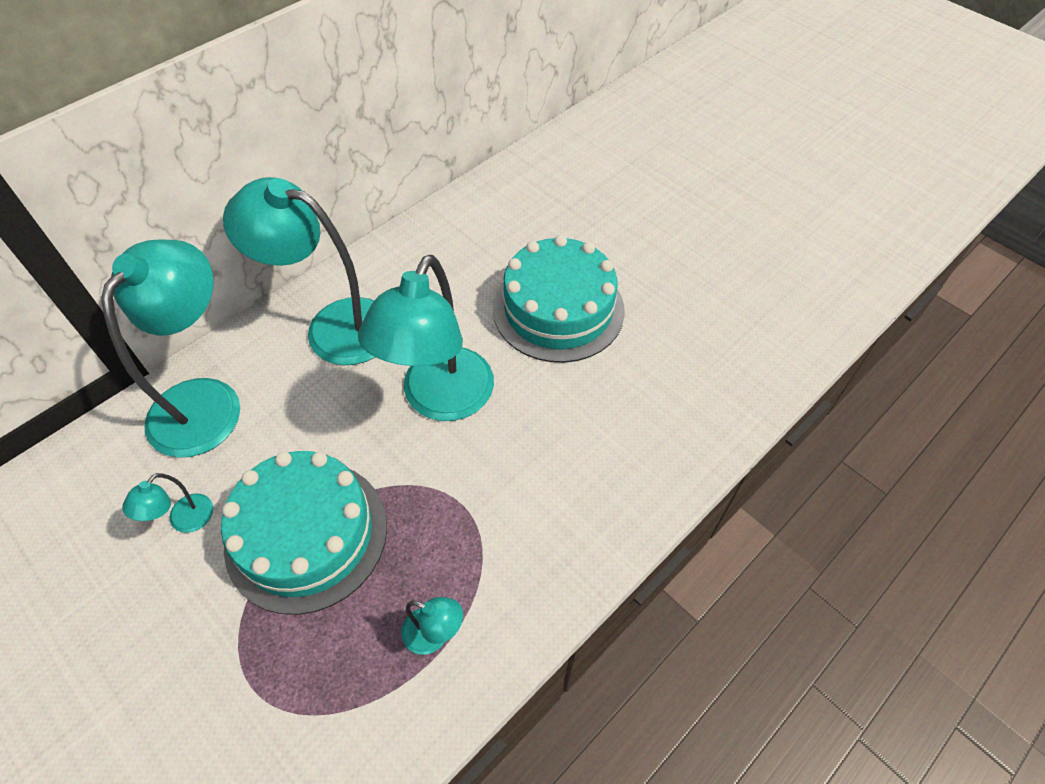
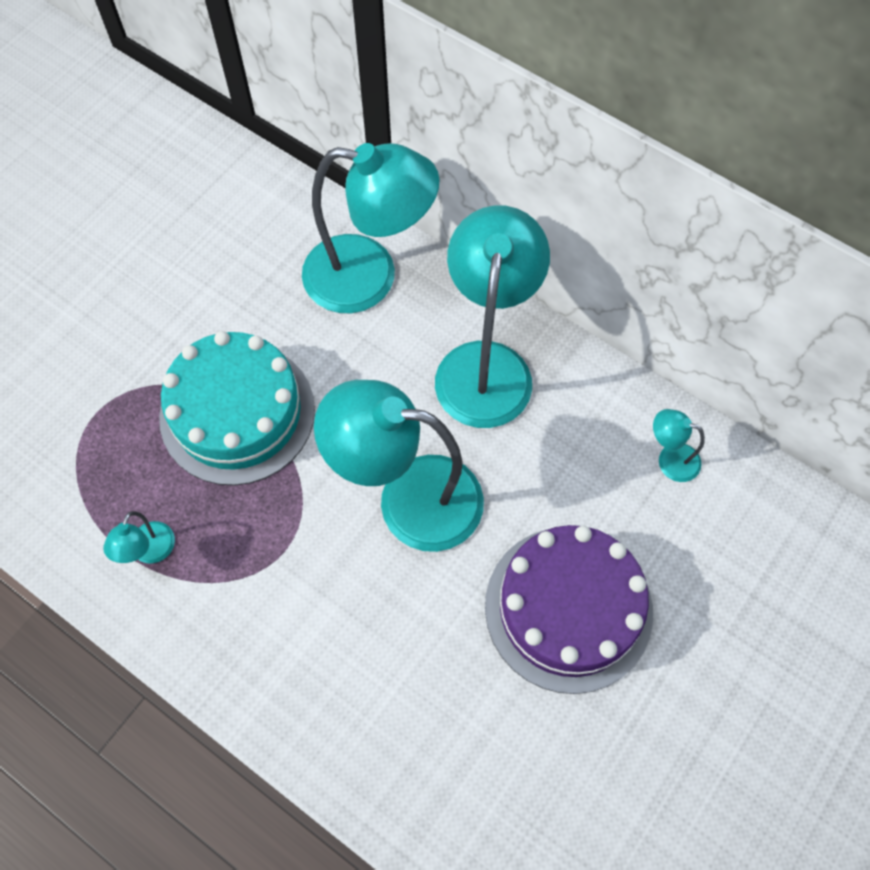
camera: 80 degrees right, 10 degrees up
(184, 521) = (239, 307): turquoise lamp -> turquoise lamp (670, 459)
(558, 309) = (568, 608): turquoise cake -> purple cake

